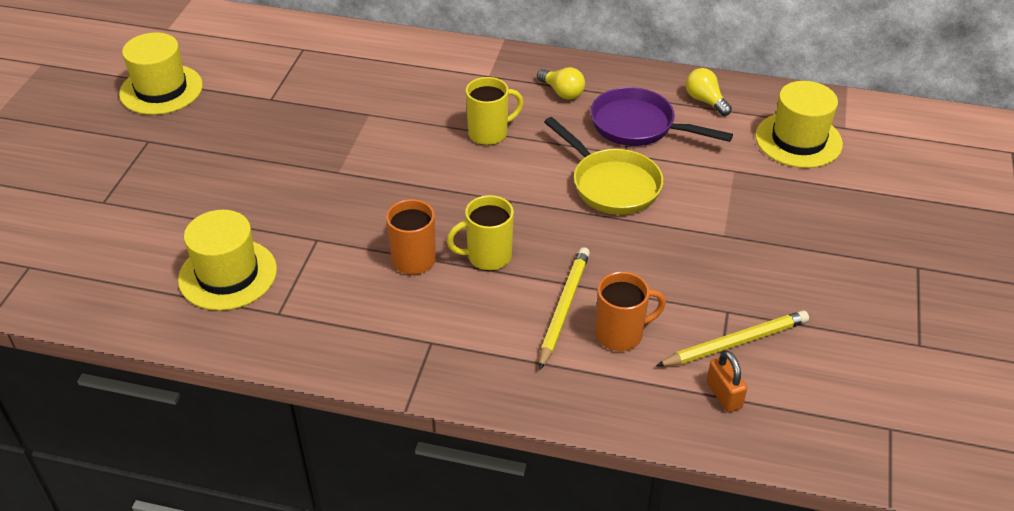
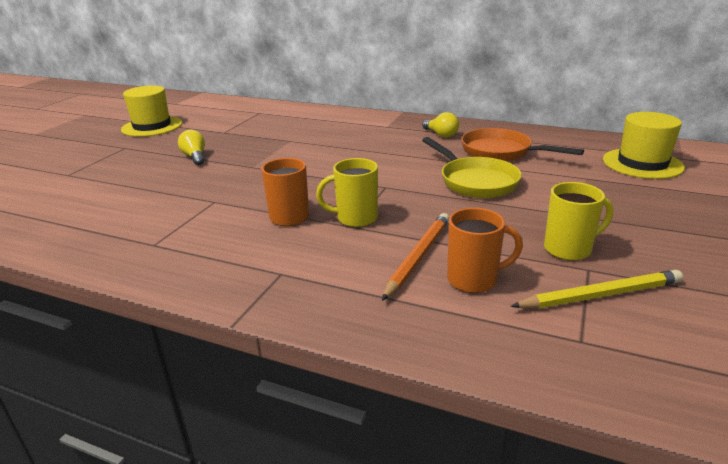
camera: 10 degrees right, 15 degrees down
(228, 274) = (128, 218): yellow hat -> none
(489, 133) = (378, 152): yellow mug -> yellow mug (569, 249)
(564, 308) = (418, 257): yellow pencil -> orange pencil
(638, 126) = (501, 152): purple pan -> orange pan
(705, 101) = (557, 142): yellow light bulb -> yellow light bulb (195, 157)
(724, 395) = (591, 341): orange padlock -> none

